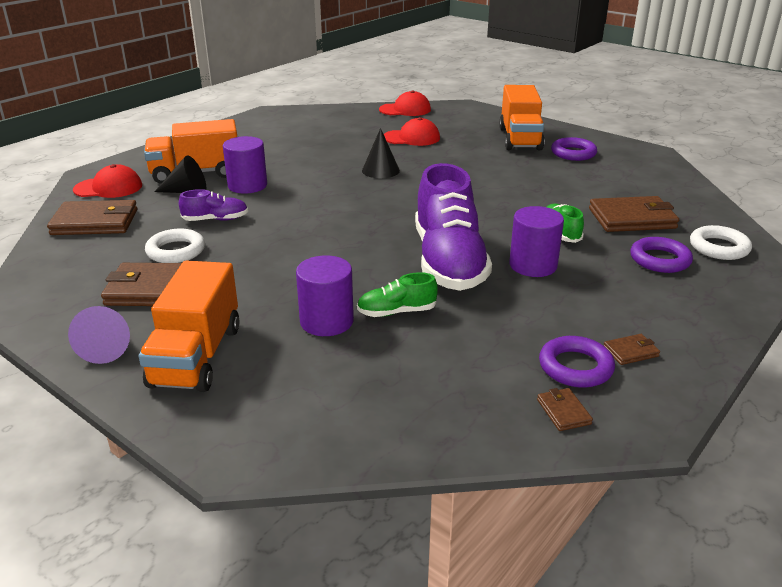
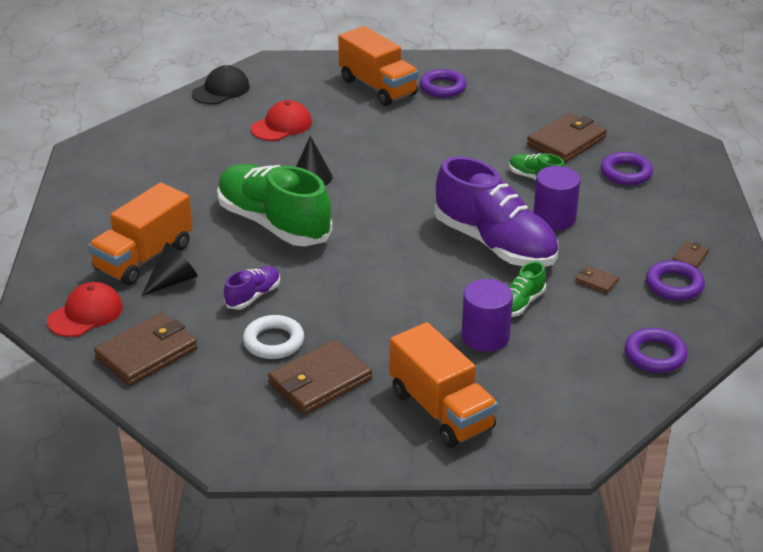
camera: 40 degrees left, 5 degrees up
(107, 347) = (367, 441): purple cone -> none
(247, 185) = (219, 248): purple cylinder -> none
(307, 186) = (273, 223): none -> green shoe
(405, 110) = (221, 90): red cap -> black cap
(458, 417) = (655, 355): none -> purple ring
(563, 412) = (703, 318): brown wallet -> brown wallet (596, 281)
(719, 247) = (648, 144): white ring -> none

